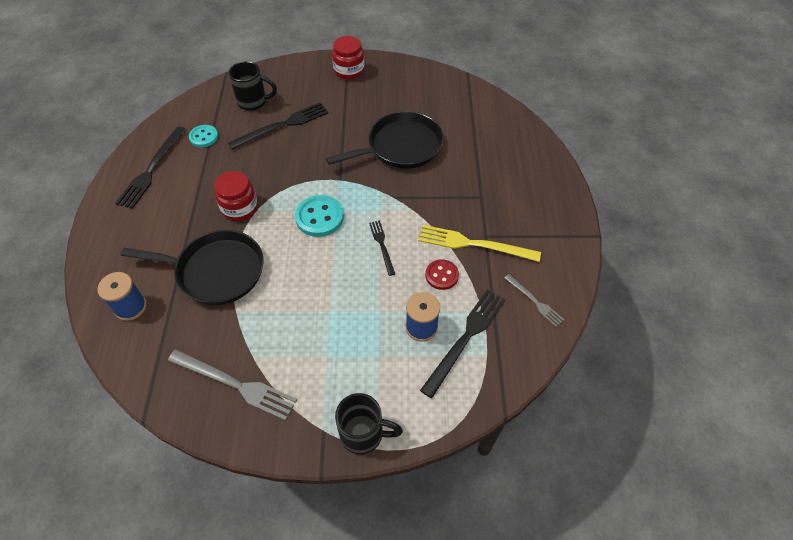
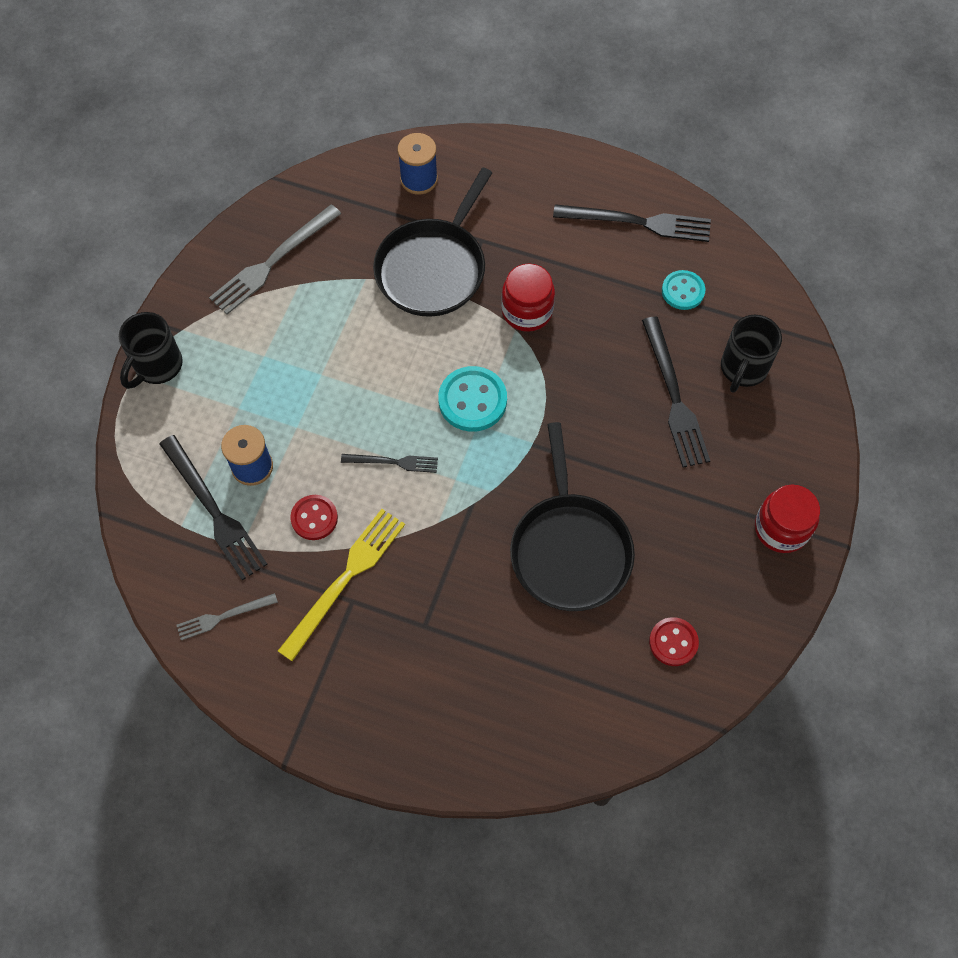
camera: 110 degrees right, 10 degrees up
(152, 169) = (638, 222): black fork -> black fork turned 150 degrees clockwise
(432, 96) = (673, 642): none -> red button

